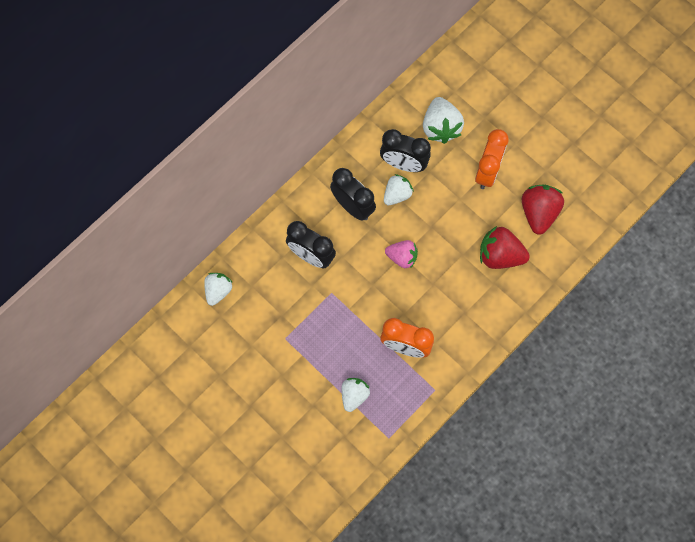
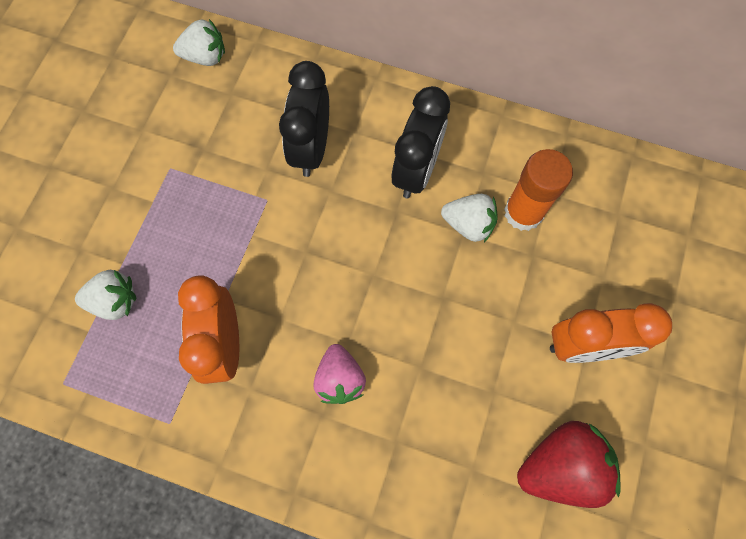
camera: 65 degrees right, 0 degrees up
(402, 257) = (370, 275): pink strawberry -> pink strawberry (340, 379)
(403, 164) = (523, 212): black clock -> orange glue stick
(440, 127) = (616, 240): white strawberry -> none
(500, 255) = (449, 431): red strawberry -> none

